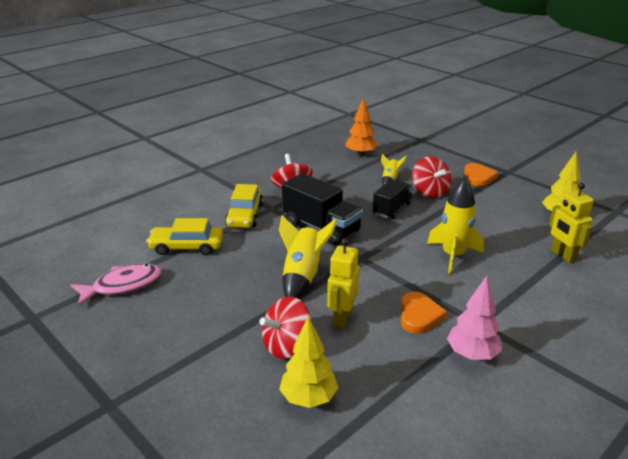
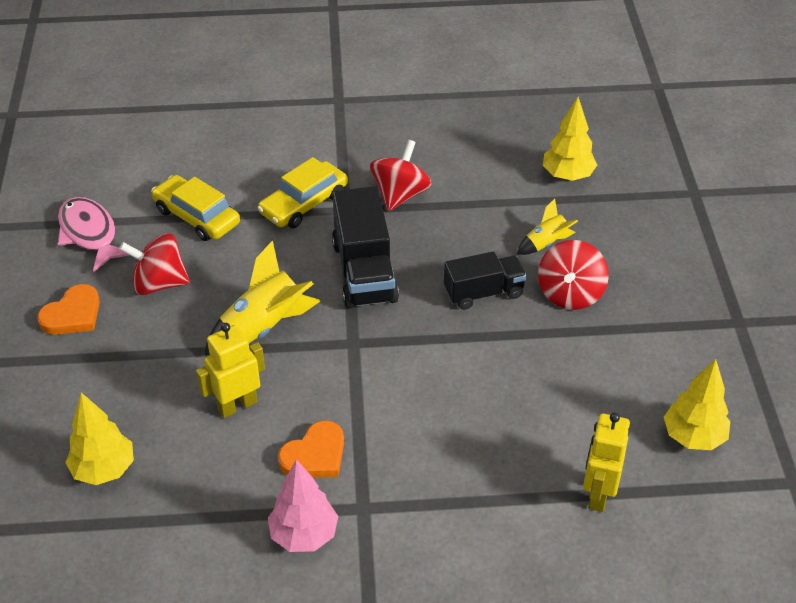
camera: 40 degrees right, 15 degrees up
(123, 286) = (90, 234): pink fish -> pink fish turned 135 degrees counterclockwise
(287, 346) = (150, 402): red spinning top -> red spinning top (159, 283)
(360, 154) = (567, 176): orange tree -> yellow tree
(453, 256) = (459, 406): yellow rocket -> none
(479, 177) = (678, 307): orange heart -> orange heart (72, 314)

